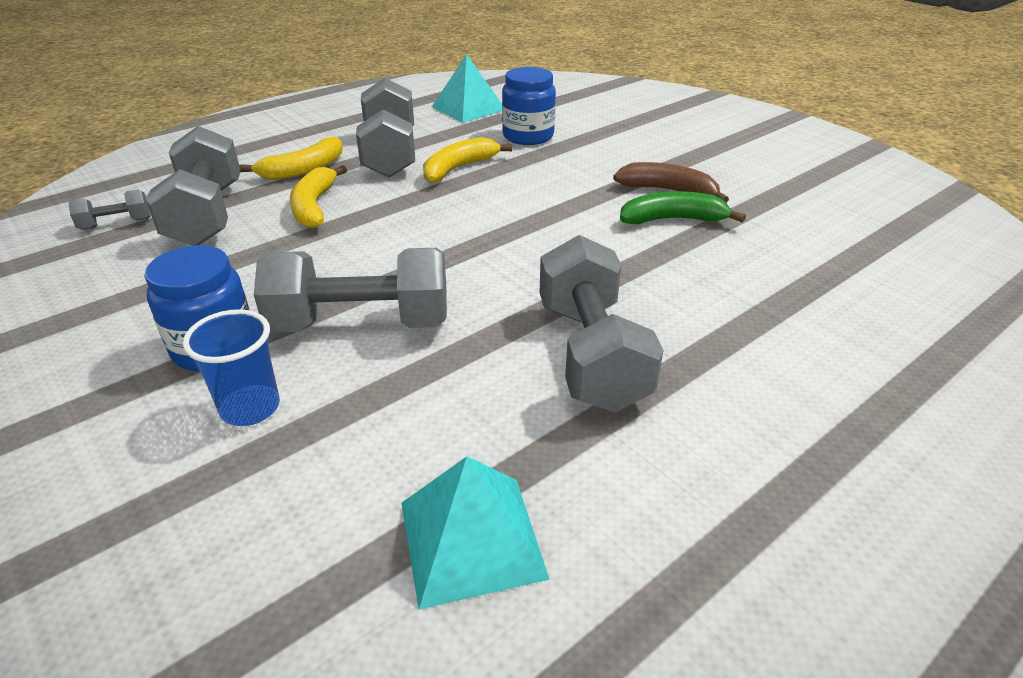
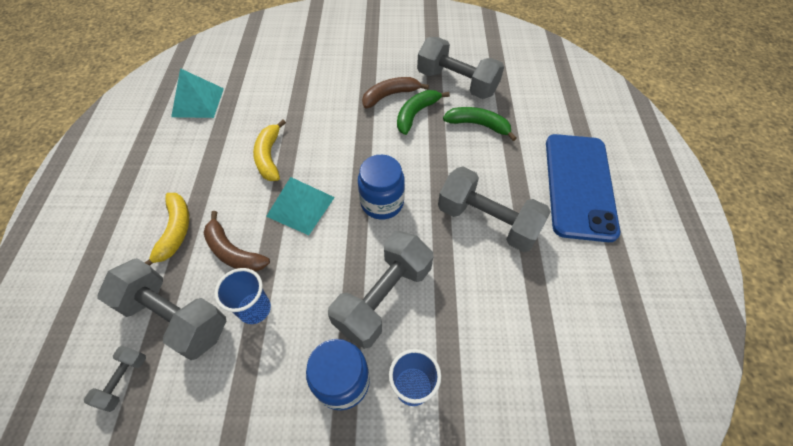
camera: 50 degrees left, 20 degrees up
(257, 250) = (255, 309): none -> blue cup
(314, 206) = (233, 251): yellow banana -> brown banana
(390, 154) = (210, 176): grey dumbbell -> grey dumbbell (457, 83)
(472, 539) = (564, 341): turquoise pyramid -> turquoise pyramid (301, 206)
(528, 136) = (269, 103): blue jar -> blue jar (382, 202)
(744, 271) = (478, 125): none -> green banana
(807, 420) = (579, 185): none -> blue phone

